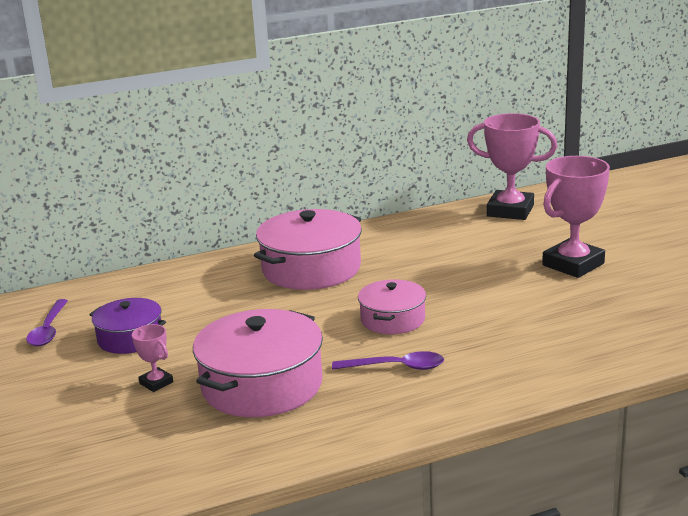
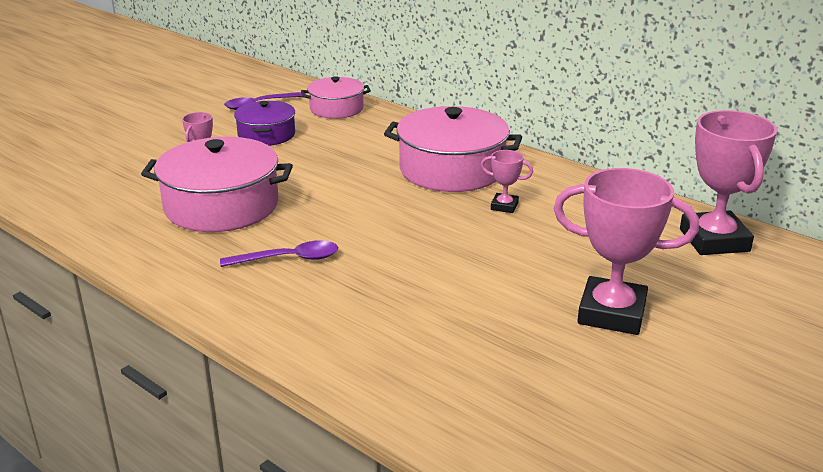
camera: 60 degrees right, 5 degrees up
(392, 319) = (382, 234): pink pot -> pink pot (336, 109)
(395, 263) = (504, 206): none -> pink trophy
(396, 367) = (289, 259): purple spoon -> purple spoon turned 75 degrees counterclockwise

